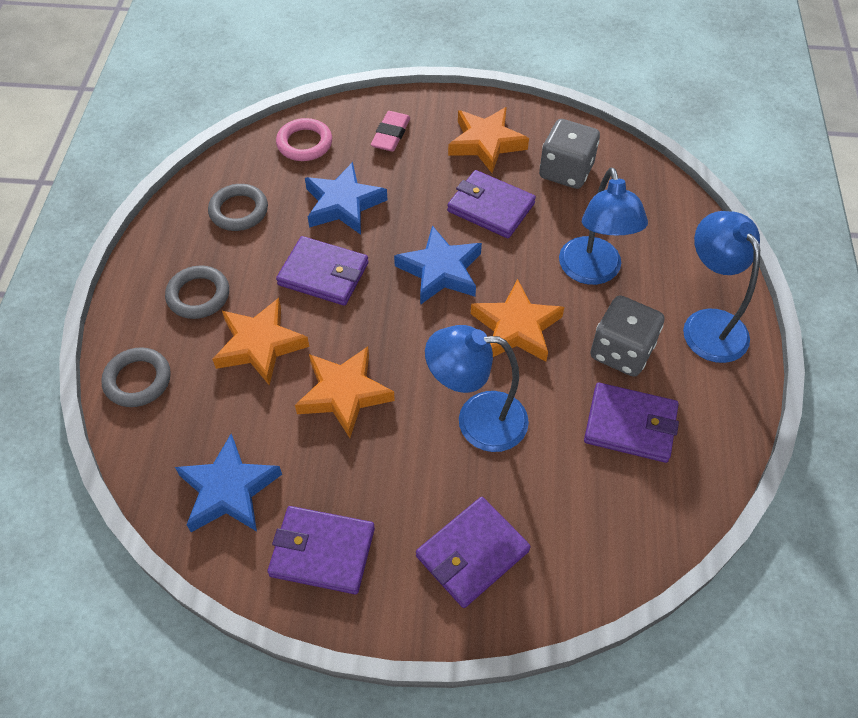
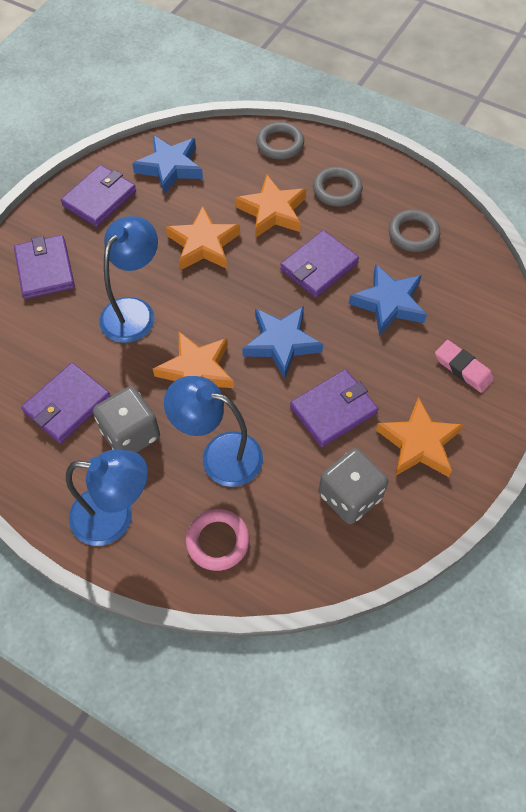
camera: 115 degrees right, 5 degrees up
(304, 143) = (477, 300): pink ring -> pink ring (217, 541)

